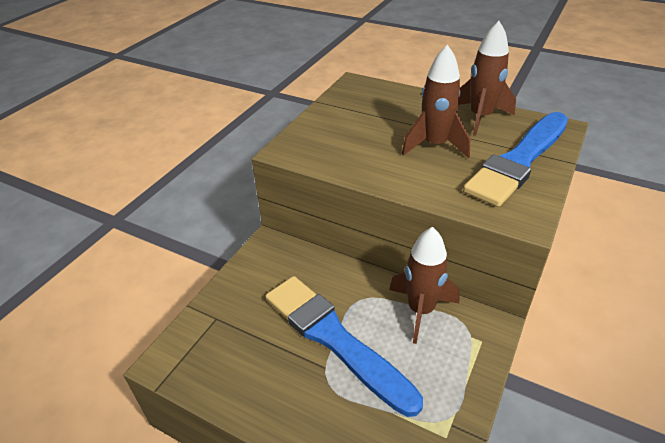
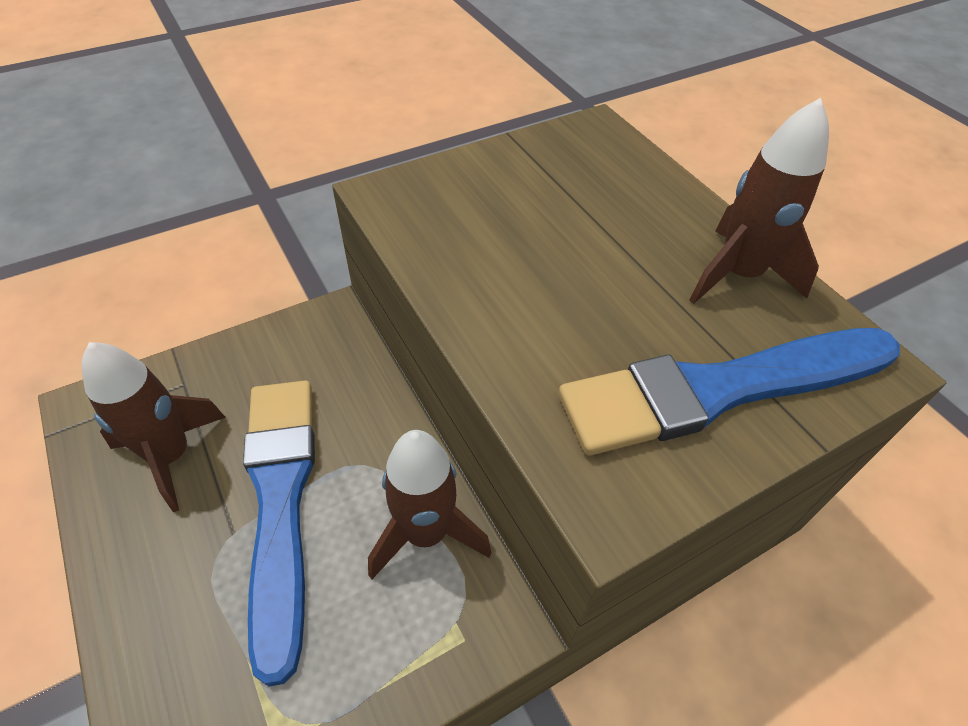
camera: 30 degrees right, 10 degrees up
(434, 145) = (605, 288): brown rocket -> brown rocket (171, 456)

